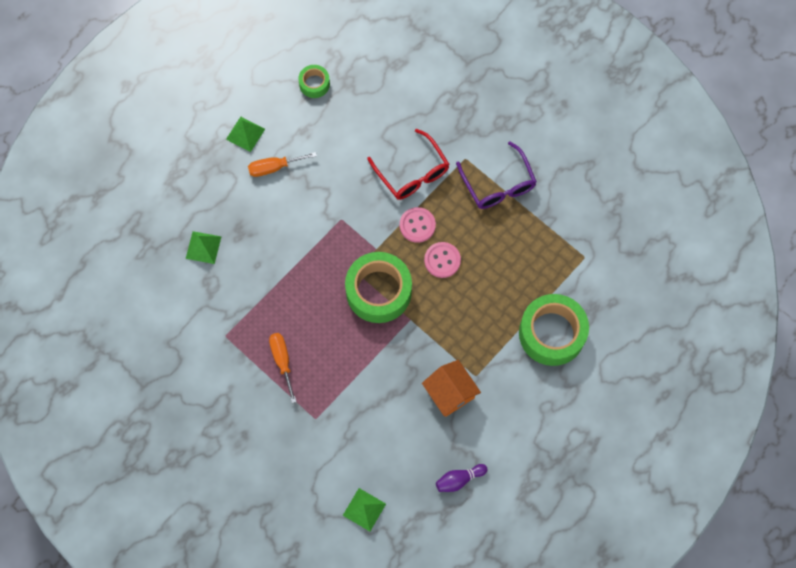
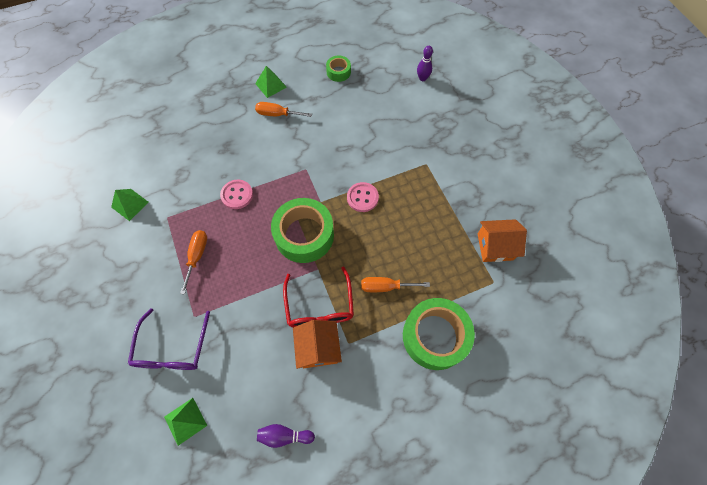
camera: 25 degrees right, 5 degrees down
(203, 247) = (193, 147): green pyramid -> green pyramid (130, 204)
(412, 173) = (379, 158): red glasses -> red glasses (319, 306)
(414, 52) = (422, 78): none -> purple bowling pin
(442, 260) = (369, 233): pink button -> pink button (237, 195)
(484, 307) = (385, 287): none -> orange screwdriver
(498, 184) = (444, 194): purple glasses -> purple glasses (172, 348)
(572, 220) = (495, 246): none -> orange house

